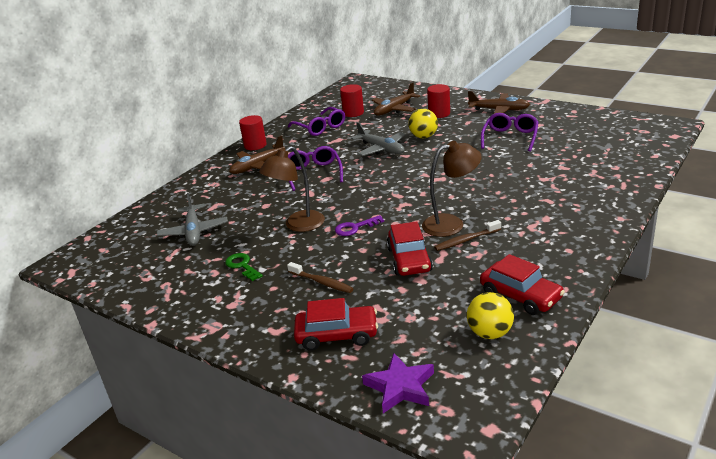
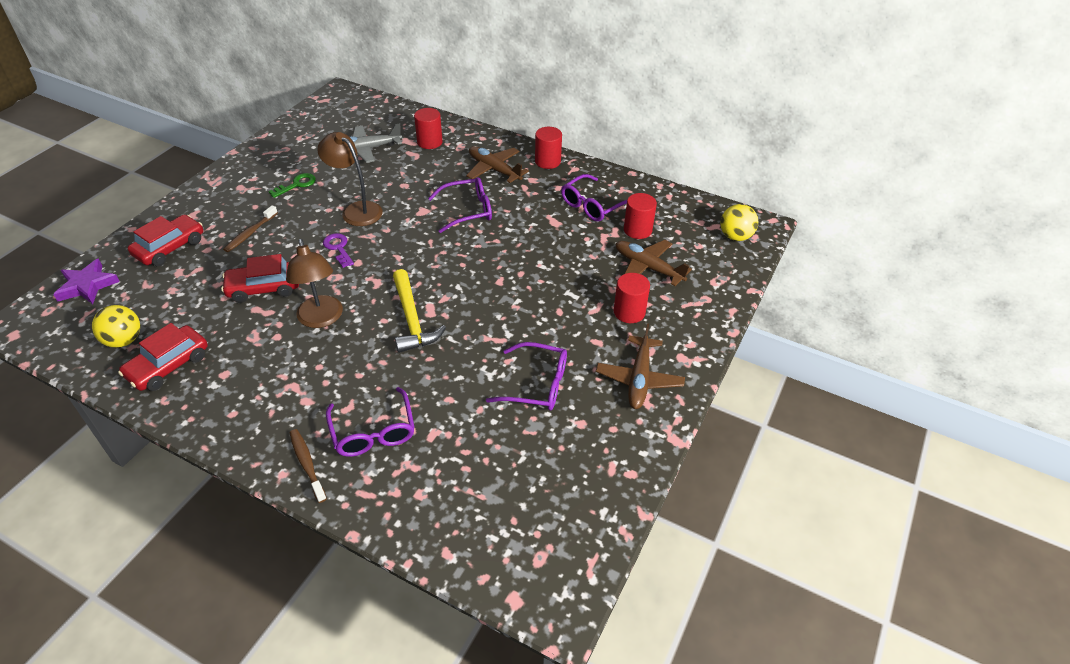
camera: 80 degrees right, 15 degrees up
(198, 199) = (429, 142): none -> red cylinder
(337, 335) = (170, 247): red car -> red car turned 135 degrees counterclockwise
(381, 149) = (521, 259): grey plane -> none
(423, 137) = (552, 297): yellow ball -> yellow ball (735, 236)
(449, 184) = (412, 319): none -> yellow hammer
(466, 240) = (284, 330): brown toothbrush -> brown toothbrush (307, 464)
(568, 188) = (373, 432): none -> purple glasses

